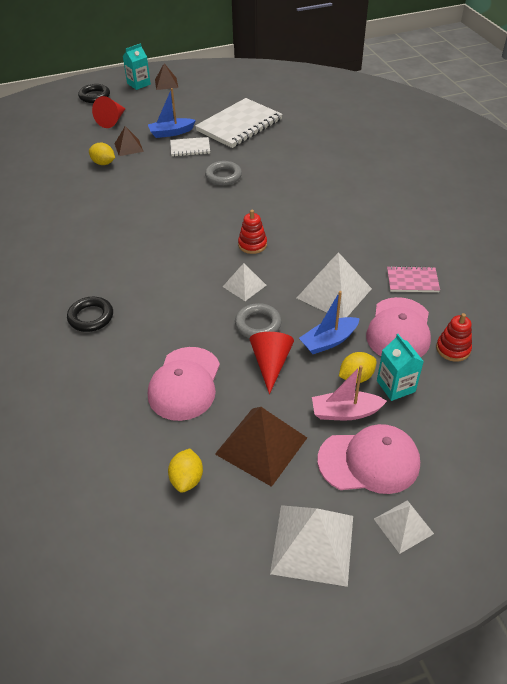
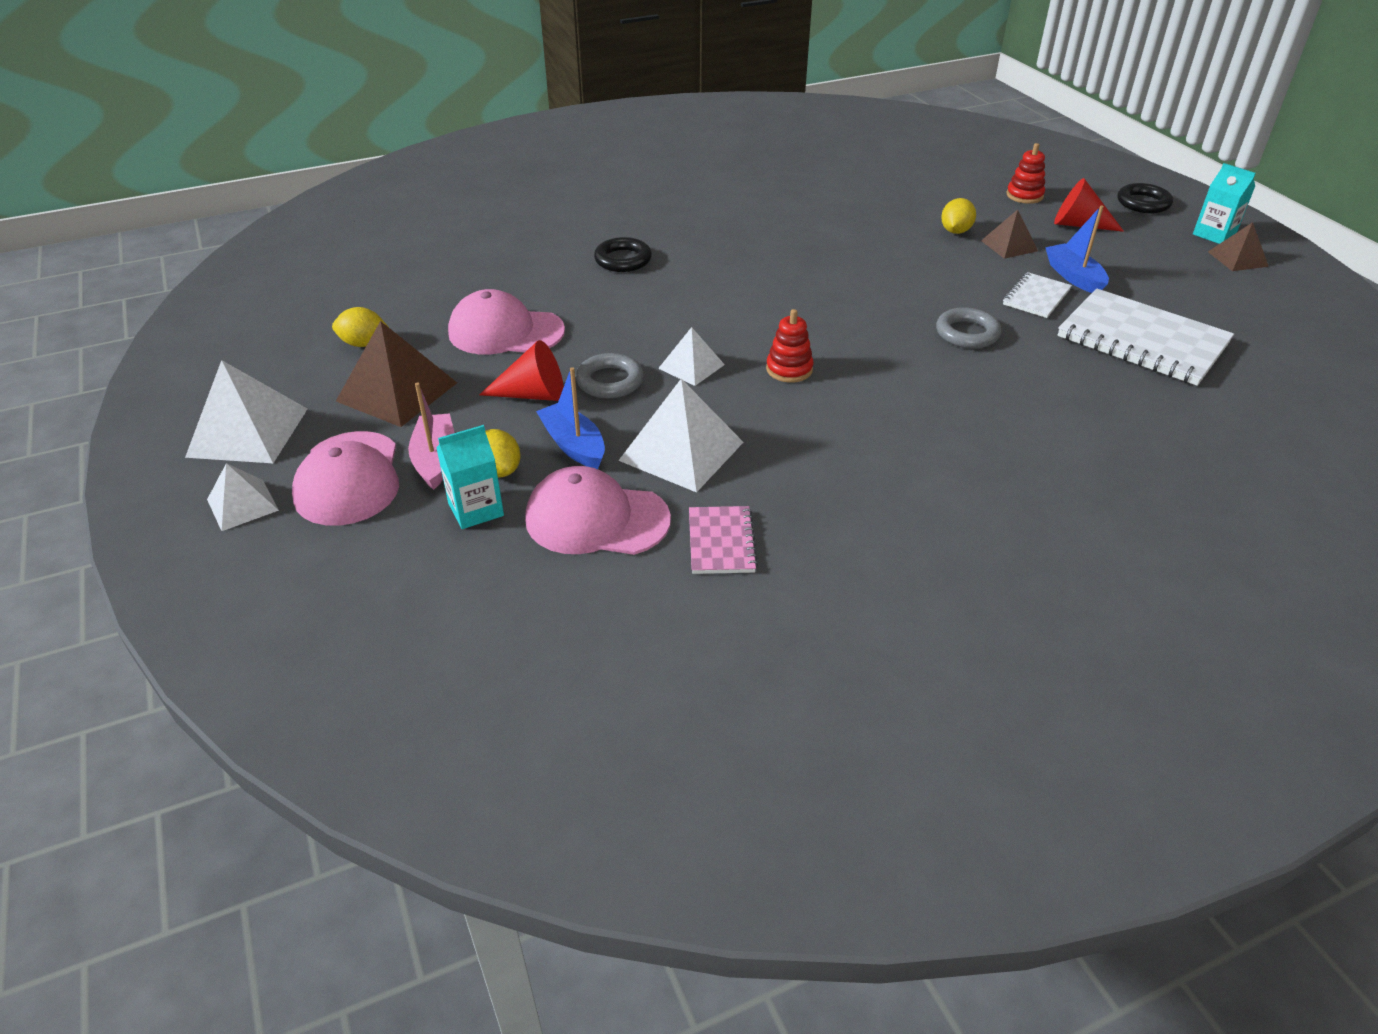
camera: 85 degrees right, 5 degrees down
(190, 148) = (1036, 297): white notebook -> white notebook turned 45 degrees clockwise
(453, 349) = (549, 580): red stacking toy -> red stacking toy (1024, 195)

